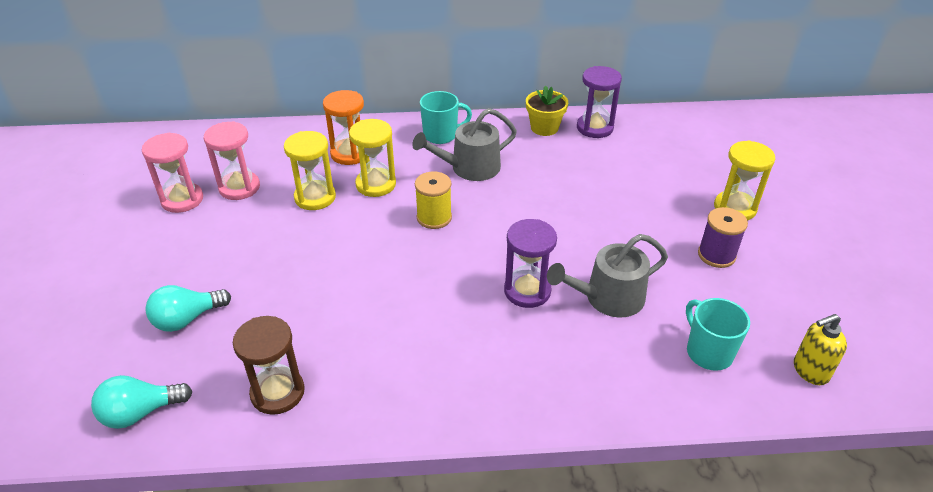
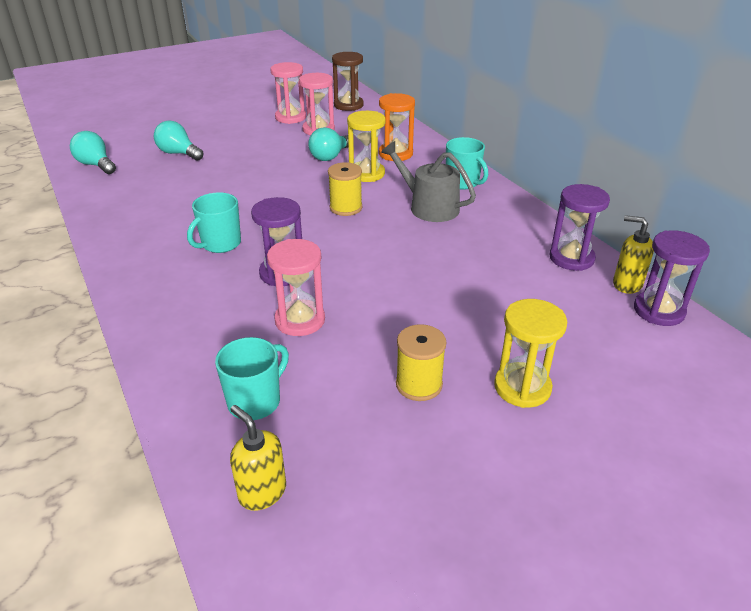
camera: 65 degrees right, 5 degrees down
(277, 392) = (125, 200): brown hourglass -> brown hourglass (348, 105)
(315, 197) = (330, 156): yellow hourglass -> turquoise light bulb
(444, 324) = (220, 244): none -> turquoise mug
(544, 128) = (535, 229): yellow flower pot -> none
(608, 298) = (300, 320): grey watering can -> pink hourglass
(640, 119) = (626, 284): none -> yellow soap dispenser
(676, 119) = (659, 311): none -> purple hourglass
(716, 255) = (419, 384): purple spool -> yellow spool

